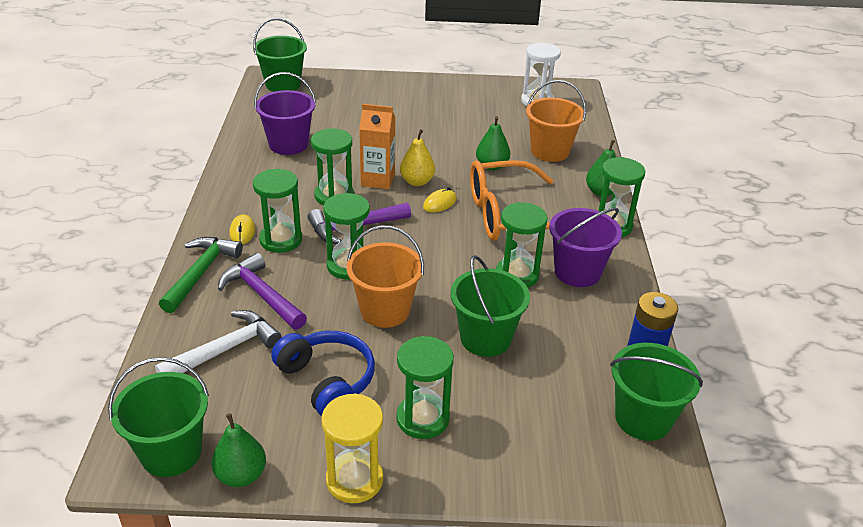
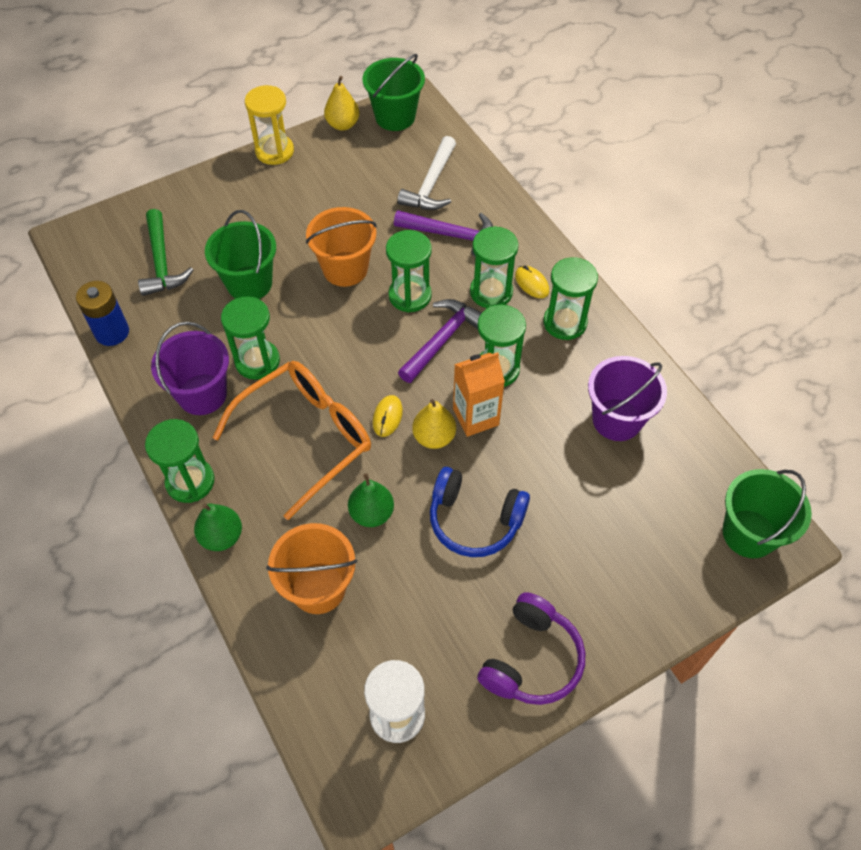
camera: 150 degrees right, 20 degrees up
(201, 273) = (517, 230): green hammer -> green hammer (162, 262)
(241, 475) = (343, 125): green pear -> yellow pear
(327, 381) = (341, 197): blue headphones -> blue headphones (474, 520)
(422, 418) = (257, 203): green hourglass -> green hourglass (565, 322)
(450, 92) = (531, 659): none -> purple headphones
(643, 418) = (99, 275): green bucket -> none

